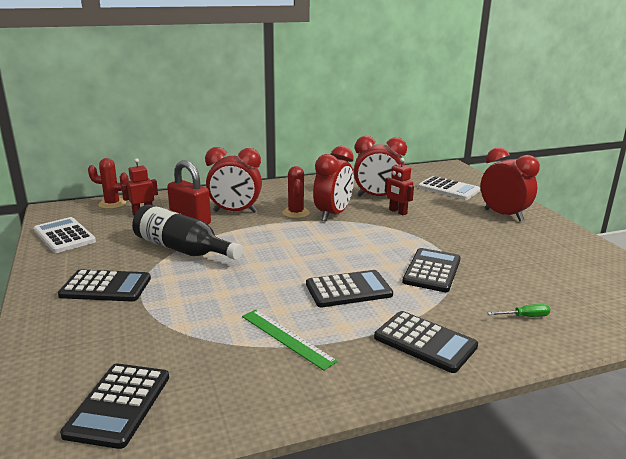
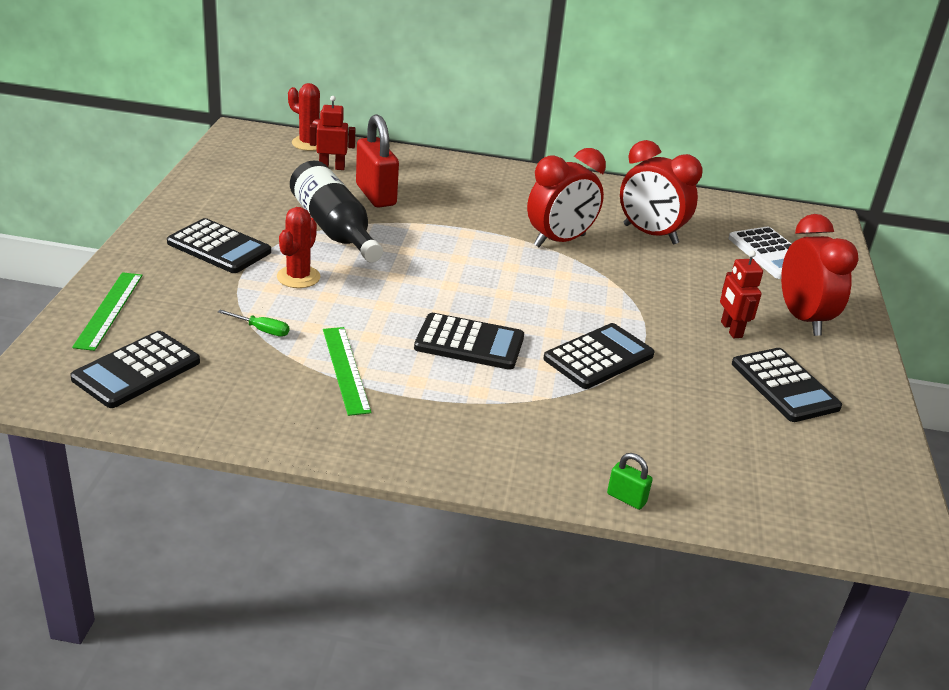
camera: 25 degrees right, 10 degrees up
(49, 364) = (109, 310): none -> green ruler
(64, 236) = (226, 171): white calculator -> none
(235, 212) = (440, 198): red clock -> none
(296, 213) = (514, 223): red cactus -> red cactus (298, 277)
(397, 212) = (652, 265): red robot -> red robot (731, 330)
(425, 342) = (487, 431): black calculator -> black calculator (784, 386)
(525, 316) = (644, 452): green screwdriver -> green screwdriver (262, 330)
(552, 350) = (626, 498): none -> green padlock

